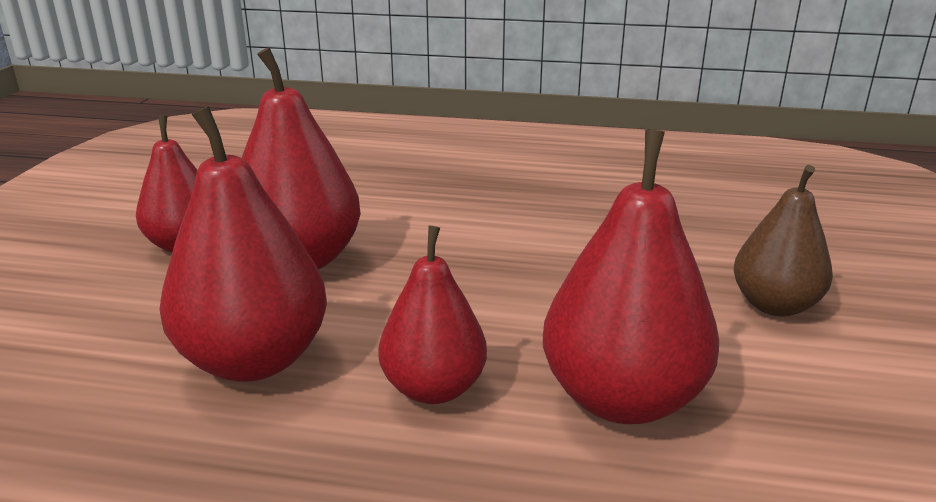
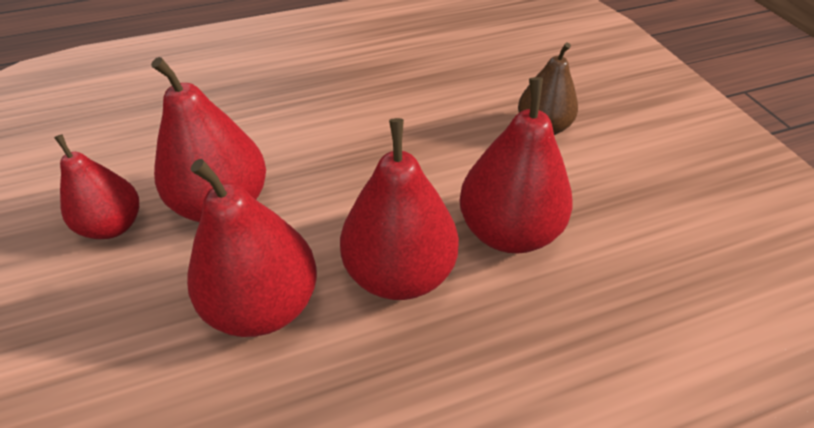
camera: 30 degrees left, 20 degrees up
(434, 388) = (400, 273): red pear -> red pear, size x1.53

